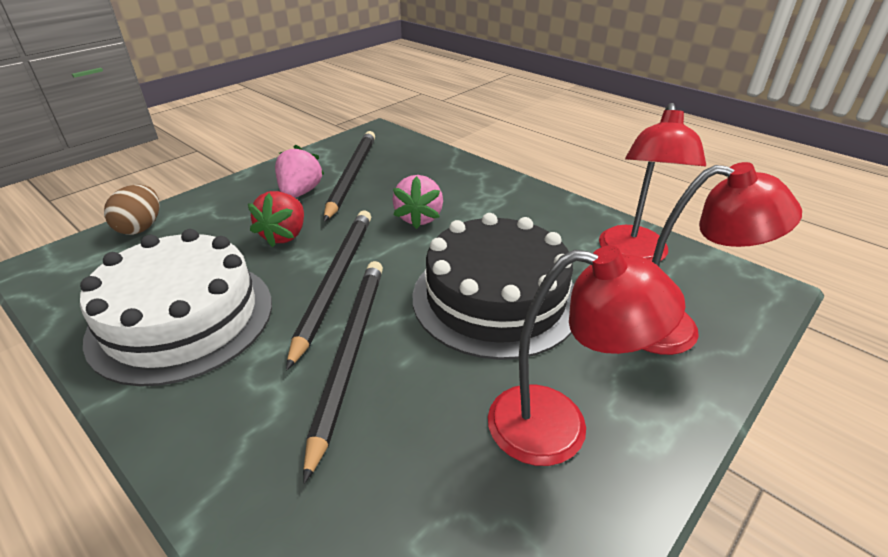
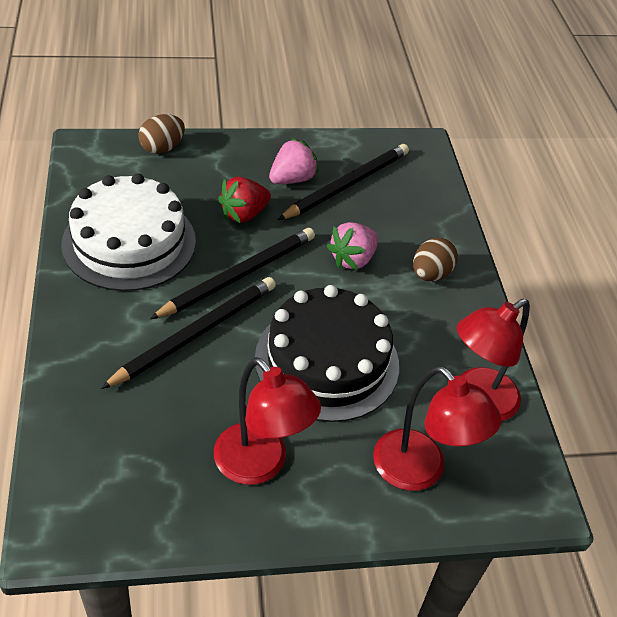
camera: 35 degrees right, 10 degrees up
(488, 197) = (430, 274): none -> brown egg

